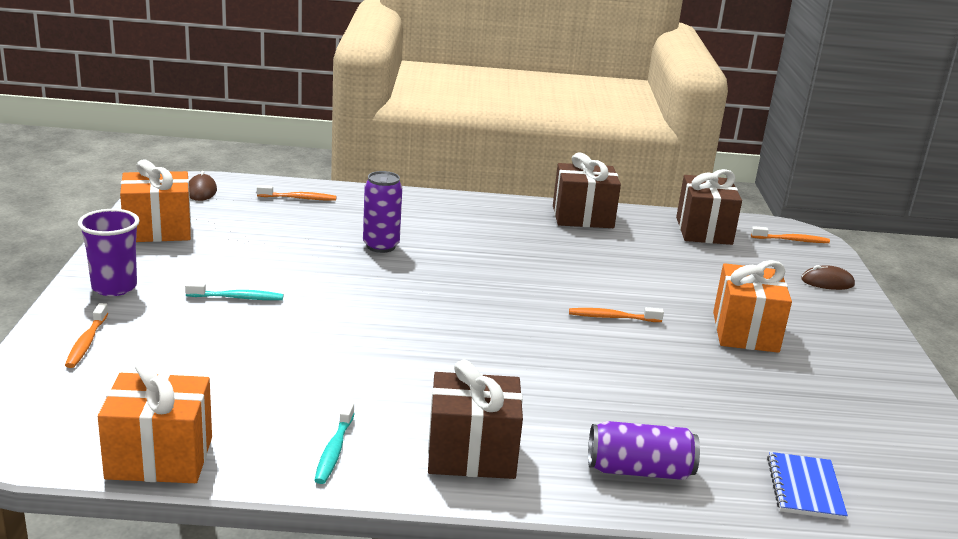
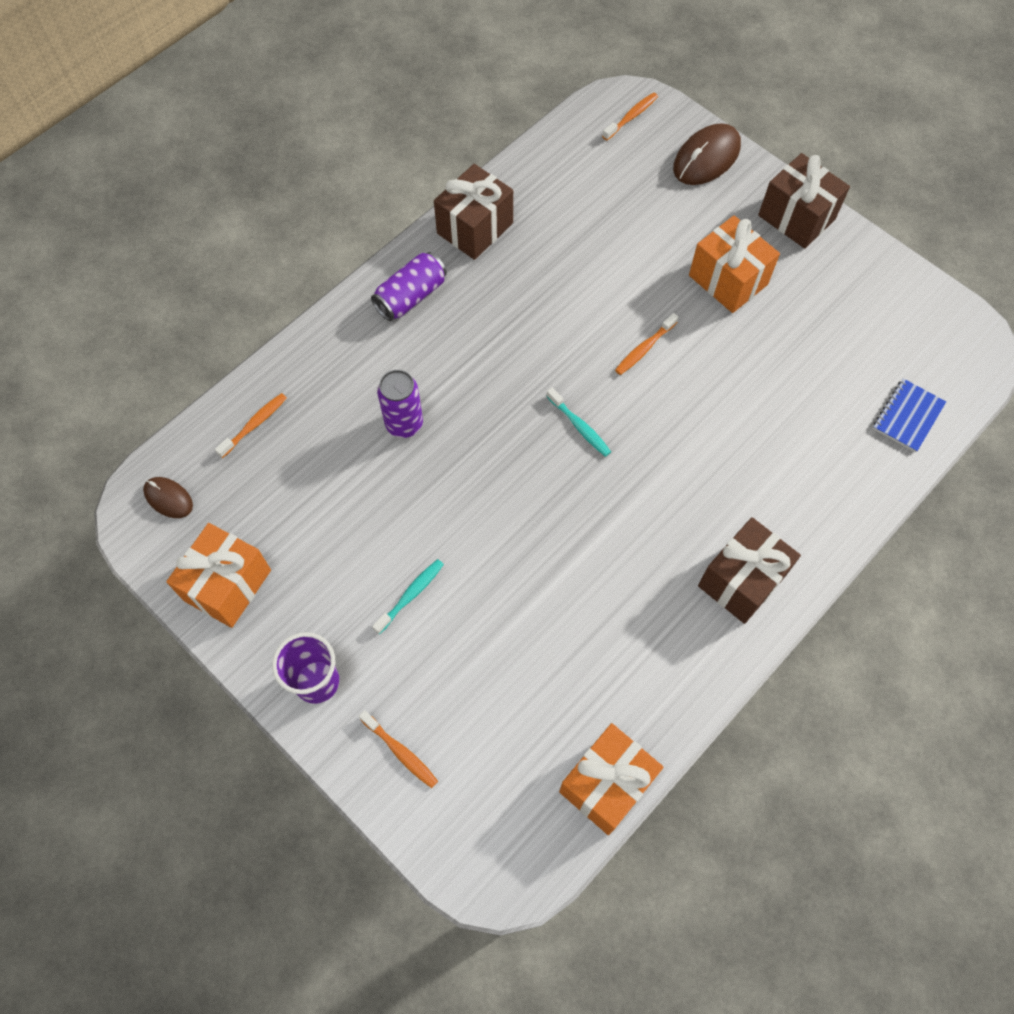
camera: 45 degrees left, 40 degrees up
(334, 450) = (677, 664): turquoise toothbrush -> turquoise toothbrush (580, 427)
(639, 470) = (827, 494): purple can -> purple can (410, 296)
(704, 231) = (568, 162): brown gift -> brown gift (796, 217)
(804, 488) = (908, 416): blue notebook -> blue notebook turned 75 degrees clockwise
(827, 282) = (706, 158): brown mouse -> brown mouse, size x1.72

